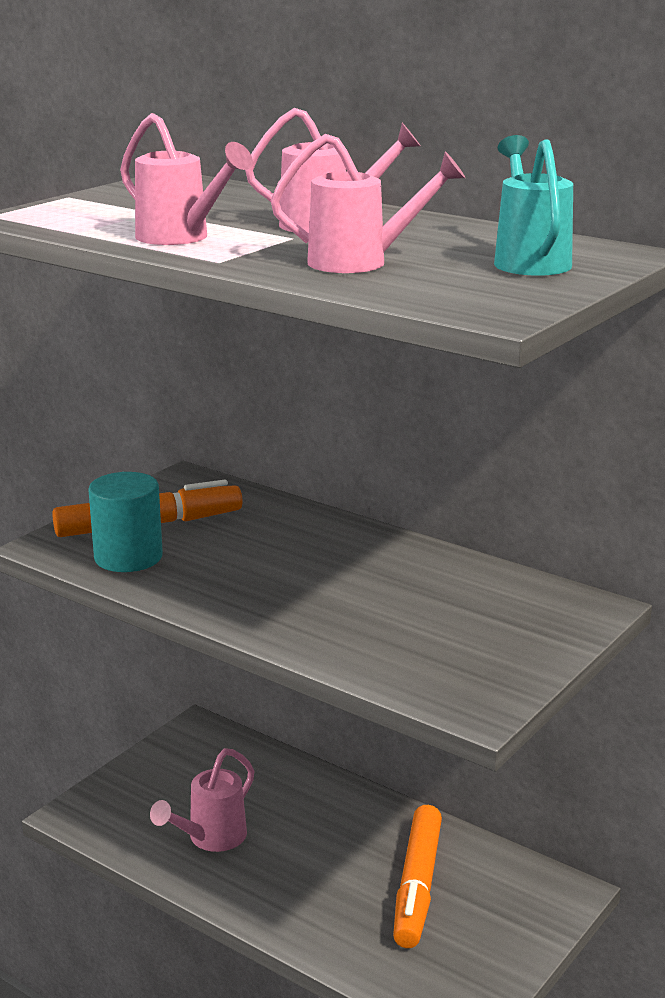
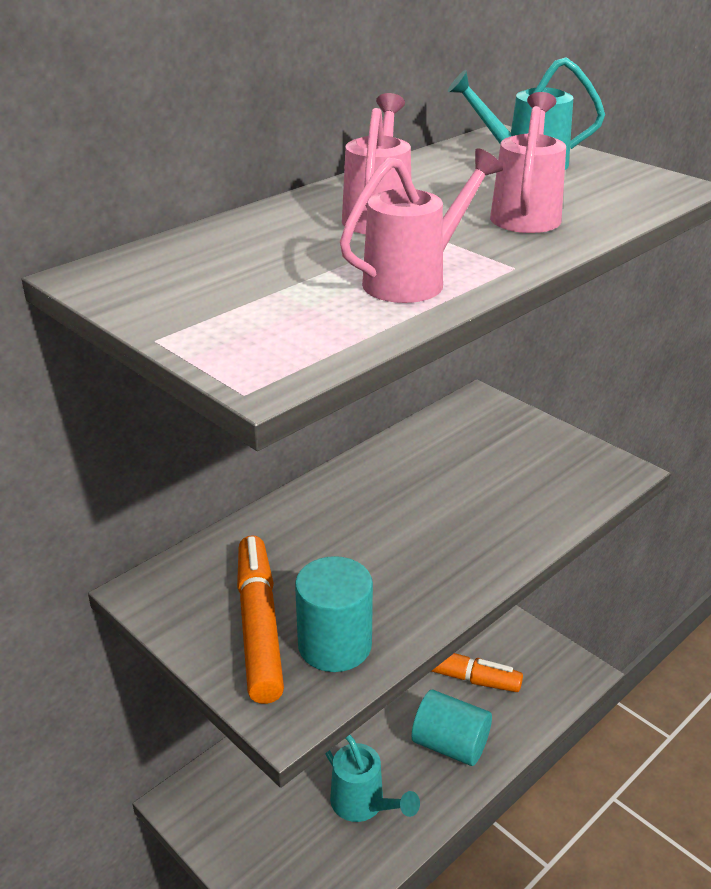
camera: 80 degrees left, 10 degrees up
(210, 838) = (363, 805): pink watering can -> turquoise watering can
(304, 896) = (450, 745): none -> turquoise cylinder

